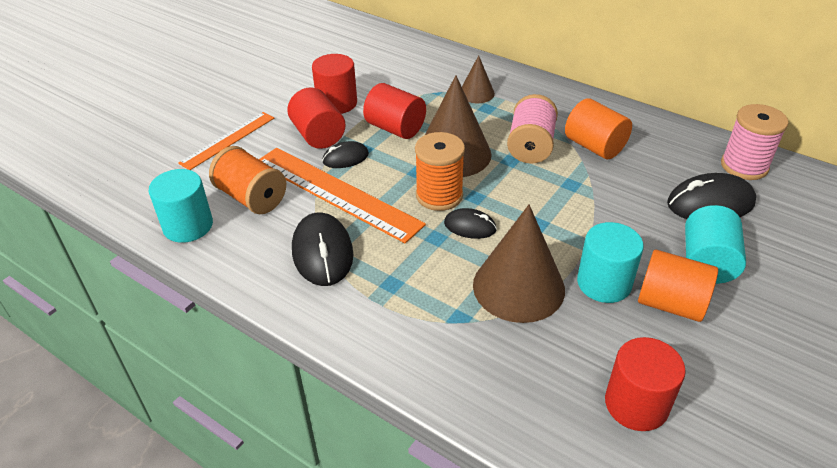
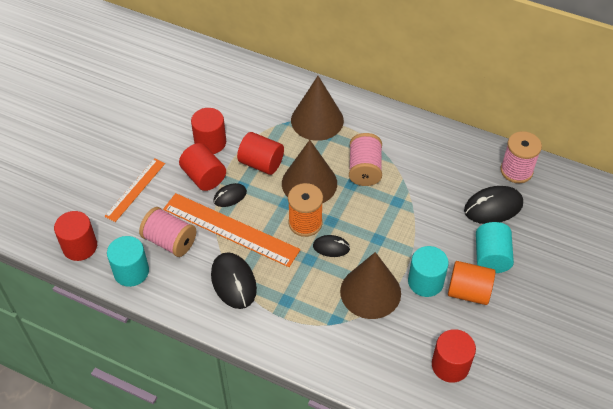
camera: 10 degrees left, 10 degrees up
(133, 192) = (80, 246): none -> red cylinder
(252, 197) = (170, 241): orange spool -> pink spool
(476, 93) = (317, 120): brown cone -> brown cone, size x1.90
(594, 146) = (411, 164): orange cylinder -> none

